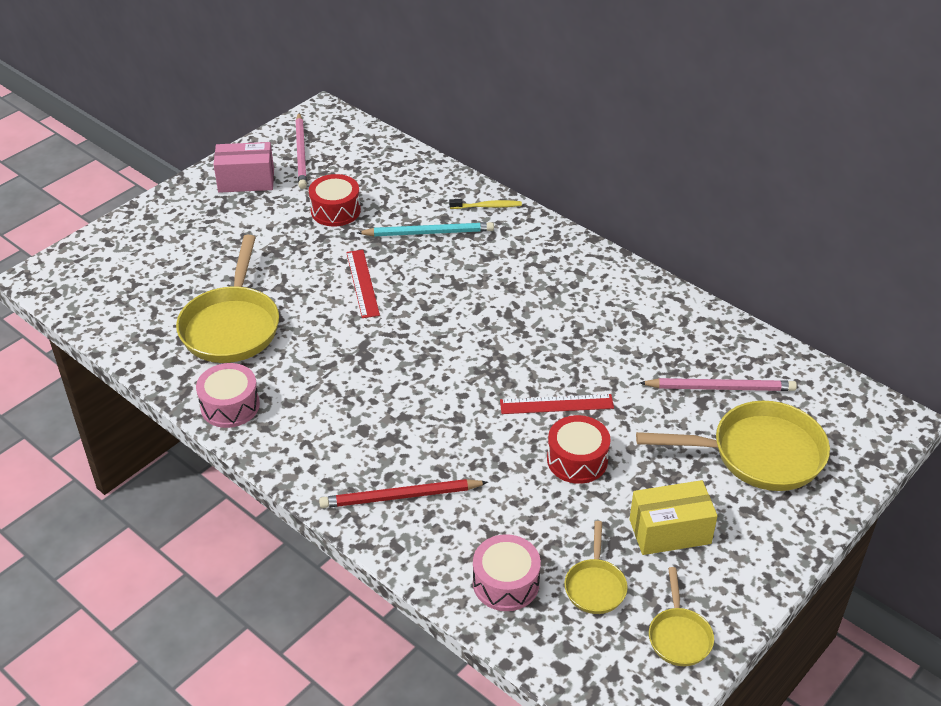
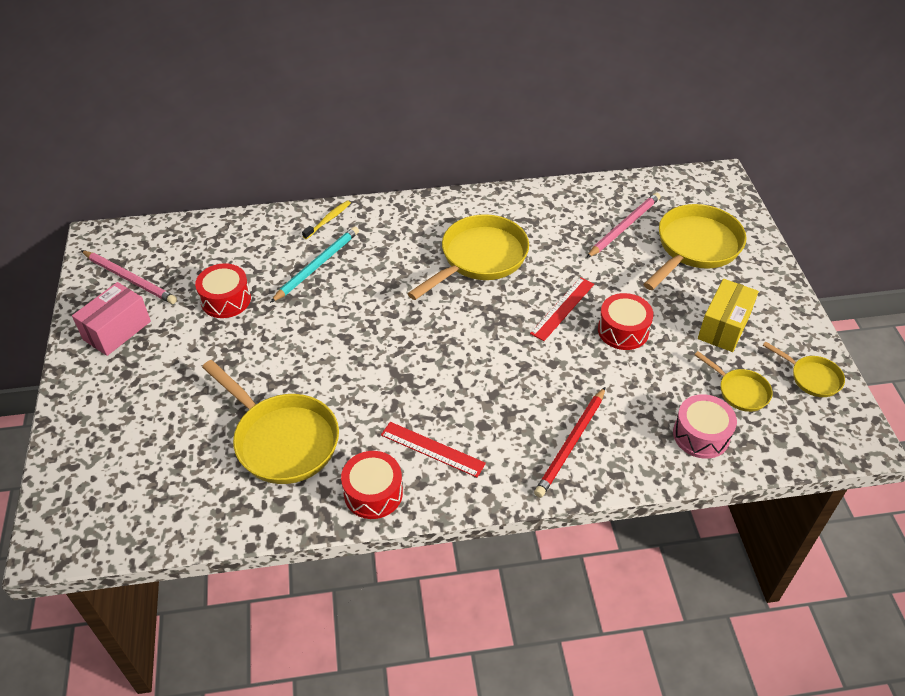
camera: 50 degrees left, 5 degrees up
(230, 406) = (373, 493): pink drum -> red drum
(363, 283) = (327, 333): red ruler -> red ruler (432, 449)
(553, 317) = (479, 258): none -> yellow pan

